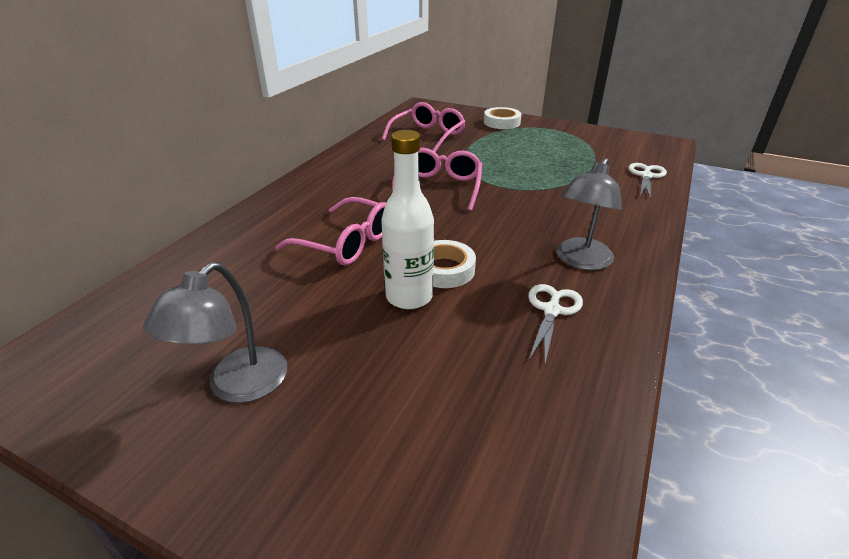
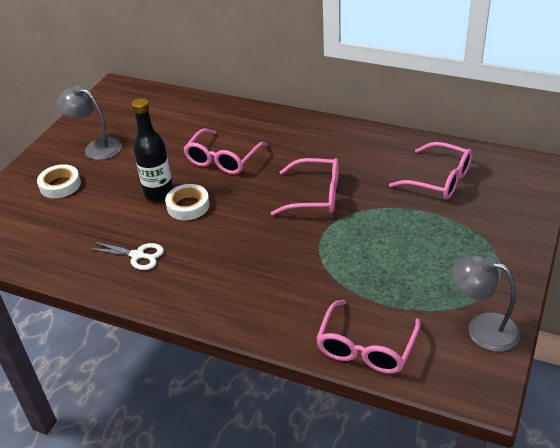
camera: 90 degrees right, 5 degrees up
(409, 297) = (159, 193): white bottle -> black bottle
(502, 122) = (505, 234): white tape -> white tape (60, 185)
(581, 261) = (195, 275): grey lamp -> grey lamp (482, 328)
(646, 176) = (366, 347): white scissors -> pink glasses

